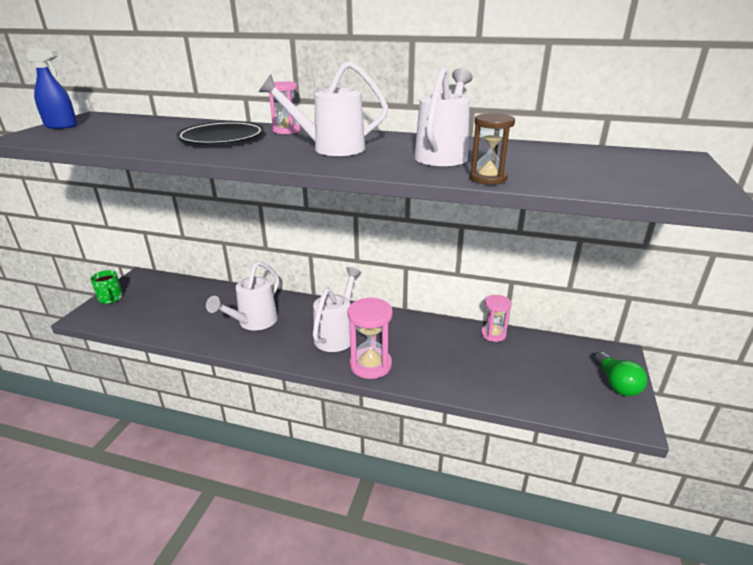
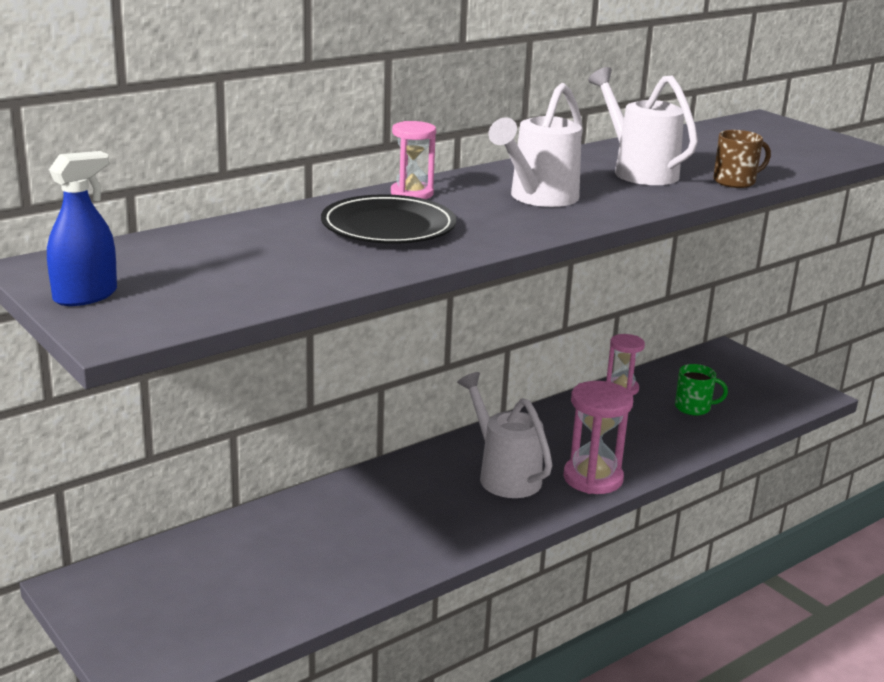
camera: 55 degrees left, 5 degrees down
(111, 298) = (115, 634): green mug -> green mug (693, 407)
(254, 322) = (392, 522): white watering can -> none
(488, 178) = (735, 181): brown hourglass -> brown mug
(616, 384) = (763, 374): green light bulb -> none

